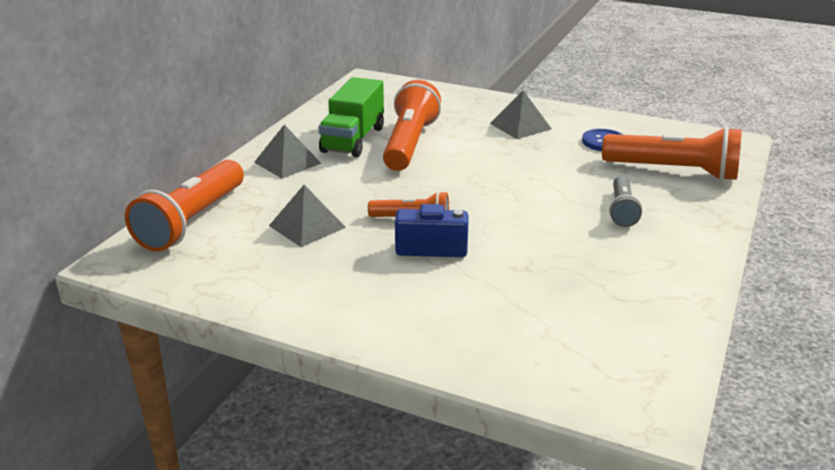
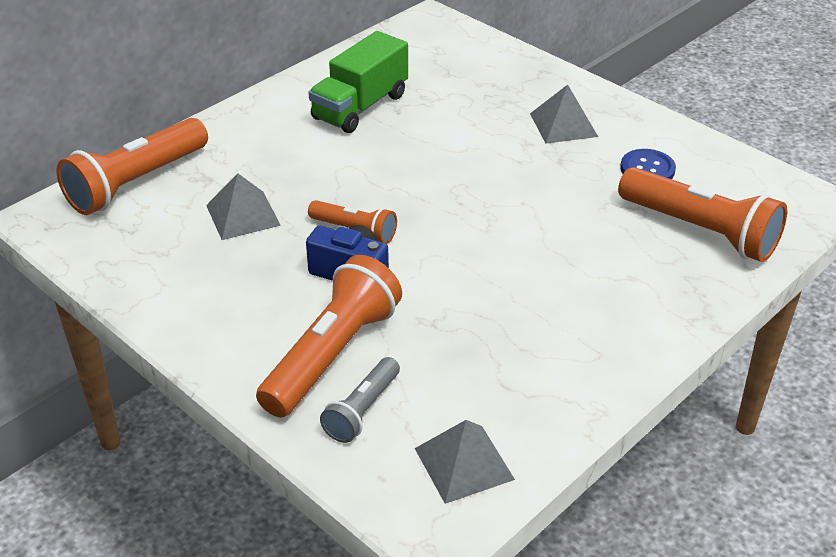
camera: 20 degrees right, 10 degrees up
(287, 162) = (272, 125): grey pyramid -> grey pyramid (464, 463)
(409, 144) = (418, 125): orange flashlight -> orange flashlight (332, 355)
(622, 210) = (594, 272): grey flashlight -> grey flashlight (362, 410)

